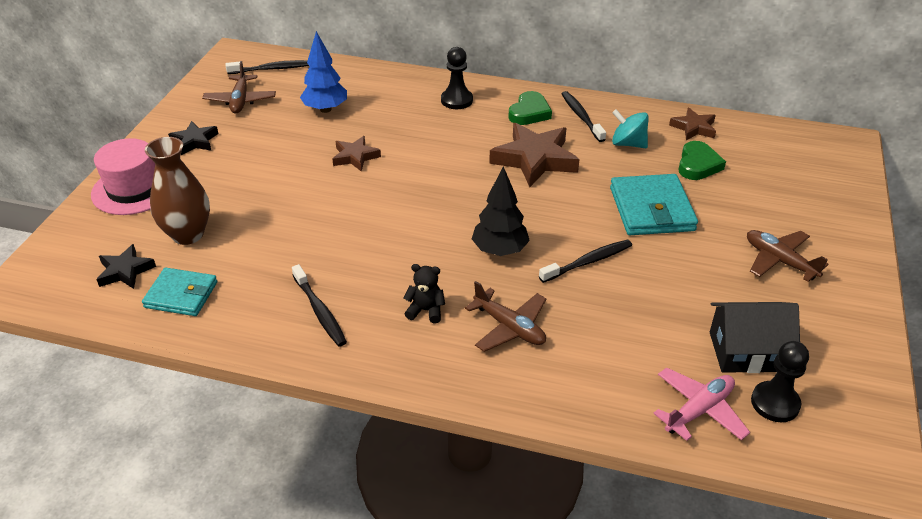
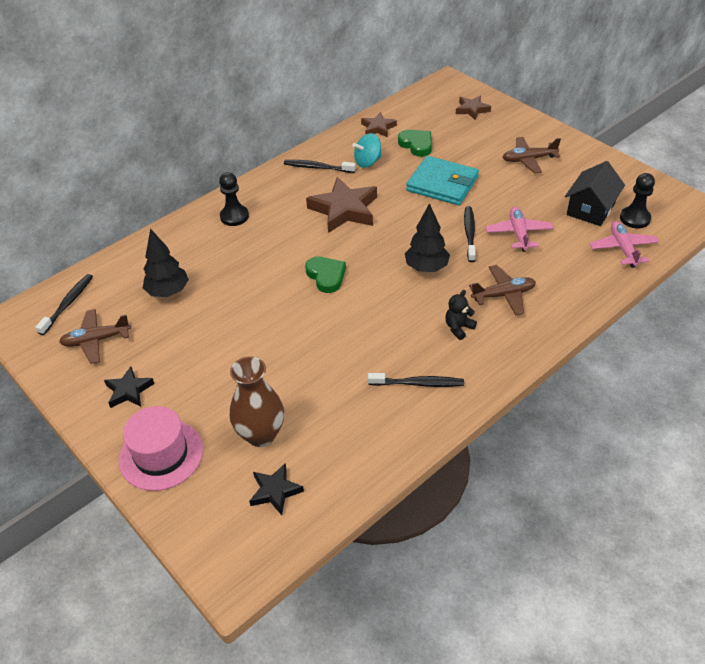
camera: 55 degrees left, 5 degrees up
(181, 295) = (336, 461): turquoise wallet -> none
(240, 100) = (96, 340): brown plane -> brown plane turned 135 degrees clockwise
(325, 109) = (168, 292): blue tree -> black tree
(355, 157) = (252, 298): brown star -> brown star (472, 110)
(529, 112) = (288, 188): green heart -> green heart (326, 276)
(629, 302) = (518, 233): none -> pink plane

